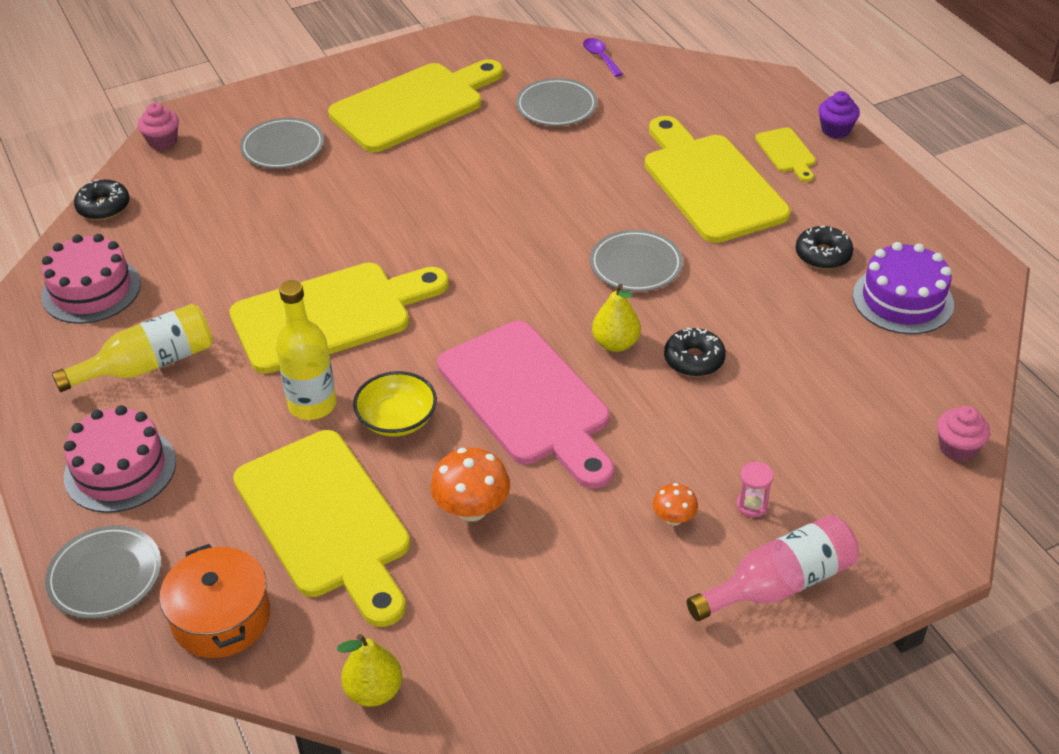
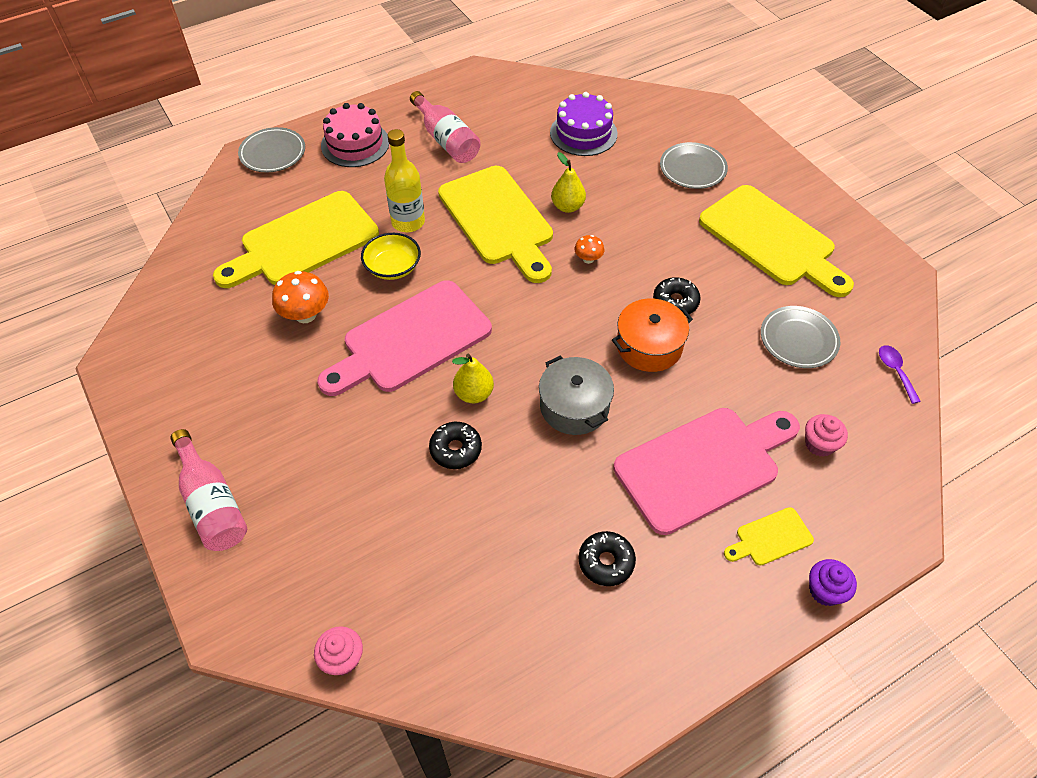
camera: 85 degrees right, 10 degrees up
(91, 290) = (517, 102): pink cake -> none
(103, 207) = (604, 91): black donut -> black donut (675, 302)
(148, 364) = (446, 140): yellow bottle -> pink bottle
(162, 141) = (685, 105): pink cupcake -> pink cupcake (819, 444)
(221, 618) = (234, 205): orange pot -> orange pot (649, 346)
(374, 691) = (167, 279): yellow pear -> yellow pear (567, 206)
(600, 57) = (895, 371): purple spoon -> purple spoon turned 75 degrees counterclockwise
(636, 265) = (574, 406): grey plate -> grey pot
(674, 518) = (284, 435): orange mushroom -> orange mushroom (588, 259)
(710, 184) = (703, 466): yellow cutting board -> pink cutting board
(752, 505) = (291, 488): pink hourglass -> none
(903, 300) = (544, 632): purple cake -> purple cake (583, 133)

